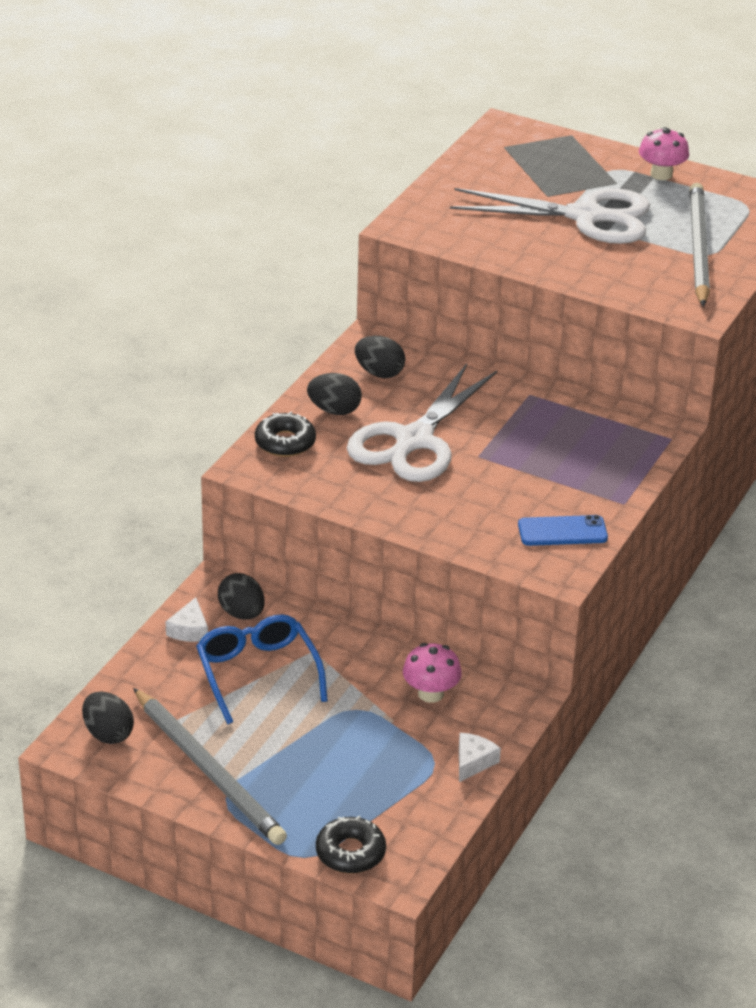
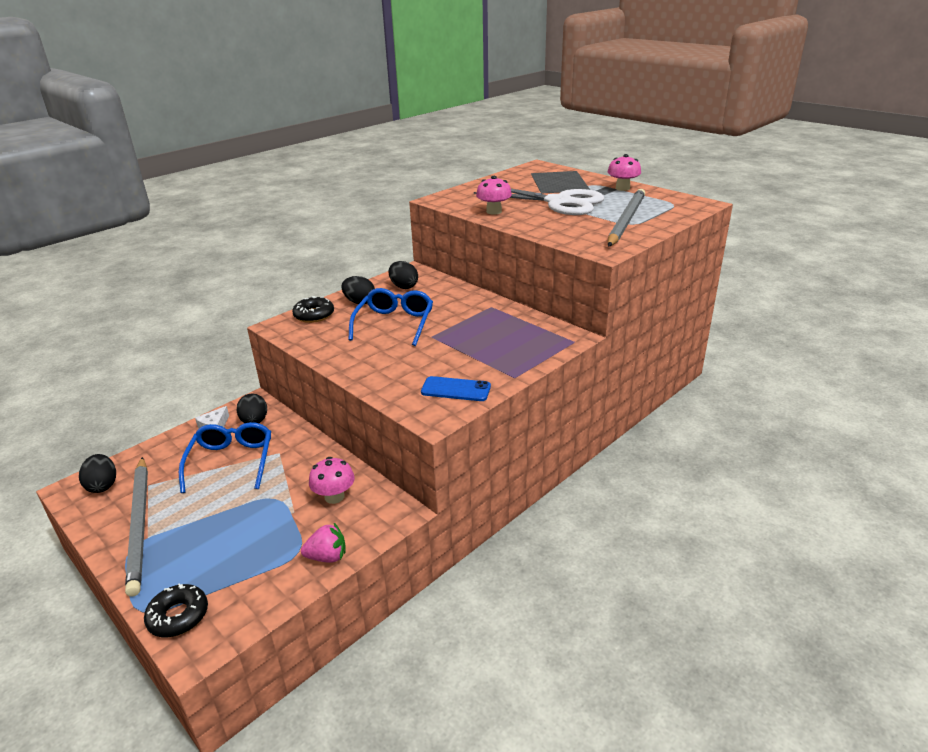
camera: 20 degrees right, 5 degrees down
(413, 441) = (394, 323): white scissors -> blue glasses
(473, 762) = (327, 557): white cheese -> pink strawberry
(504, 247) = (494, 211): none -> pink mushroom

